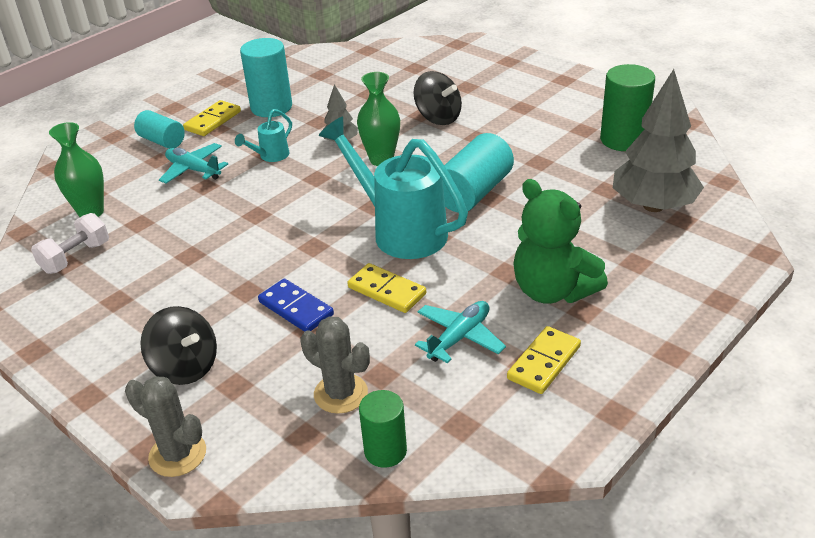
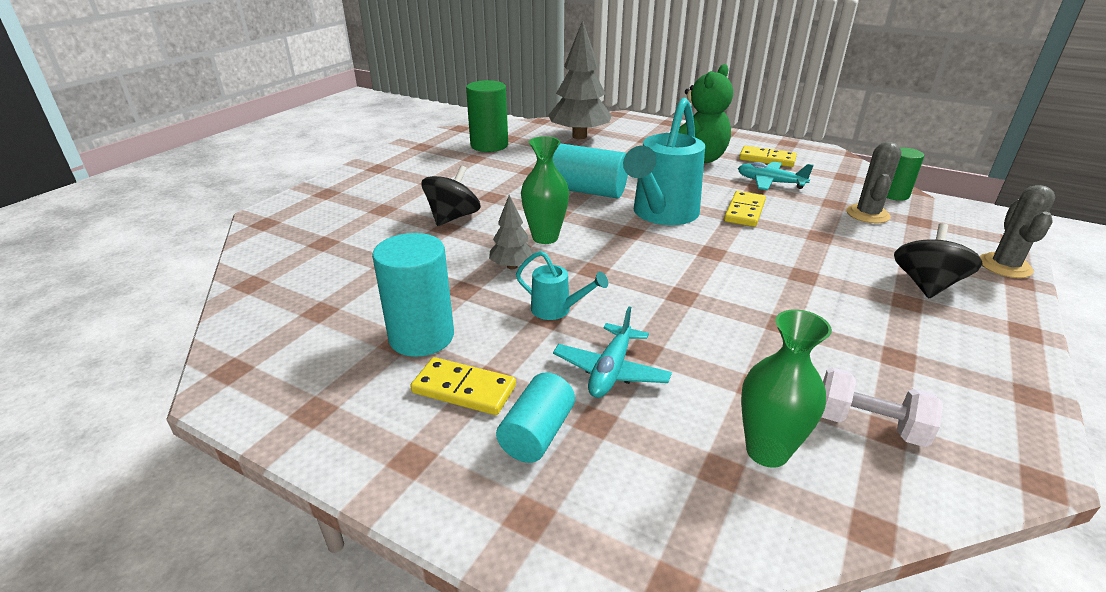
camera: 105 degrees left, 5 degrees down
(296, 308) = (802, 246): blue domino -> none

